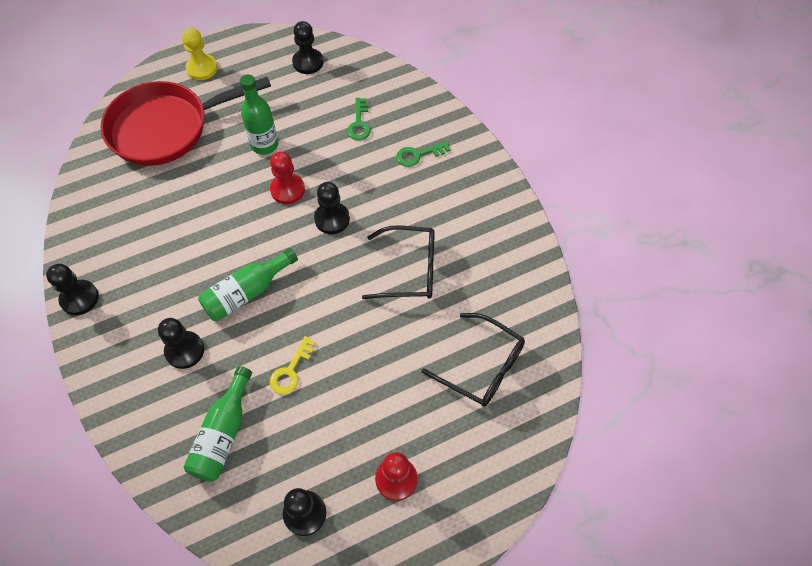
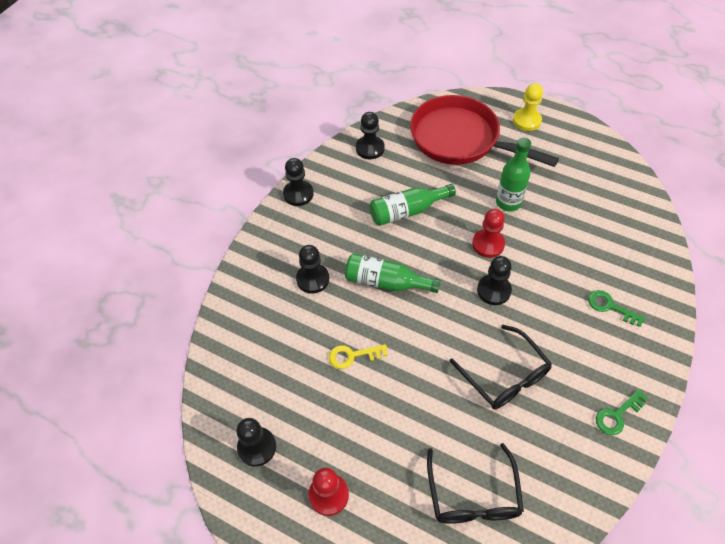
camera: 55 degrees right, 5 degrees down
(223, 433) = (274, 349): green bottle -> green bottle (407, 211)
(308, 62) = (605, 174): black pawn -> black pawn (370, 148)
(359, 123) = (592, 246): green key -> green key (617, 415)

